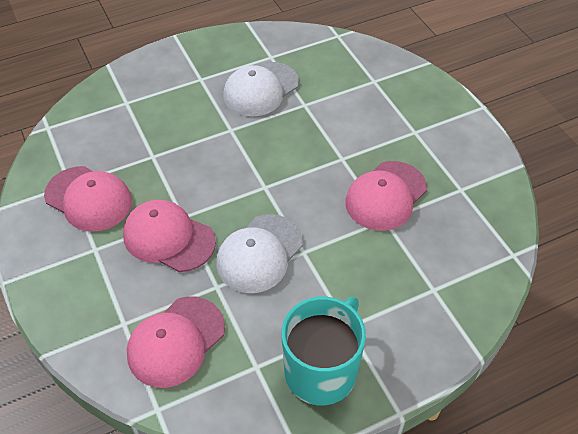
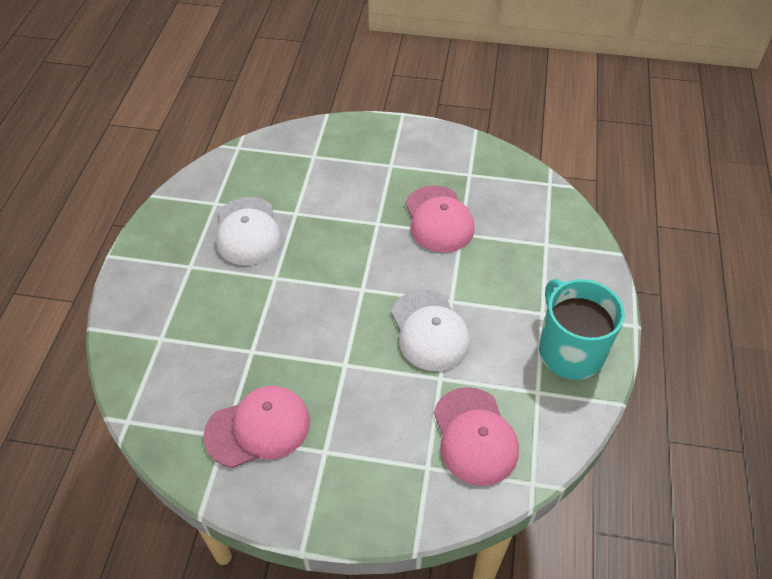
camera: 55 degrees left, 0 degrees up
(168, 238) = (360, 386): pink cap -> none

